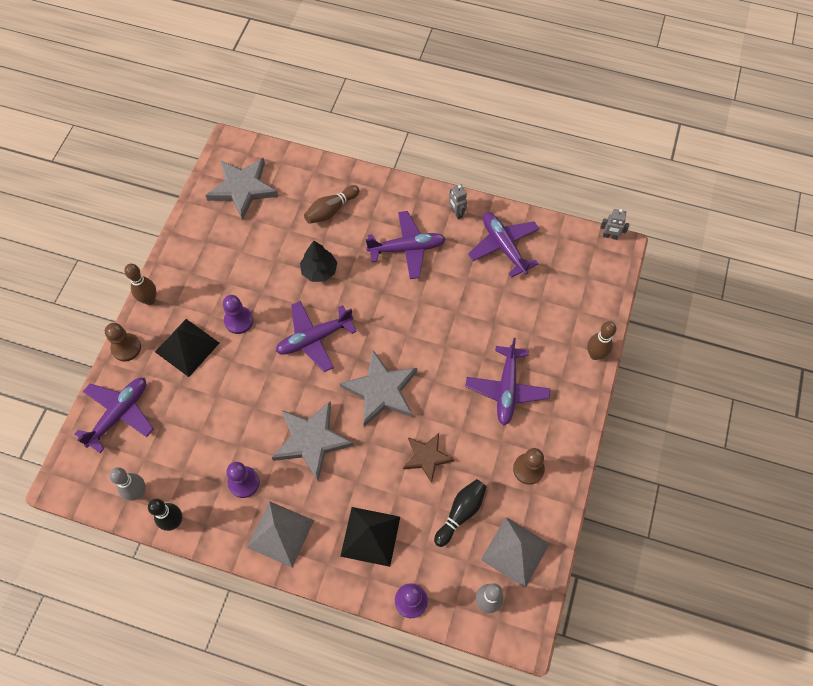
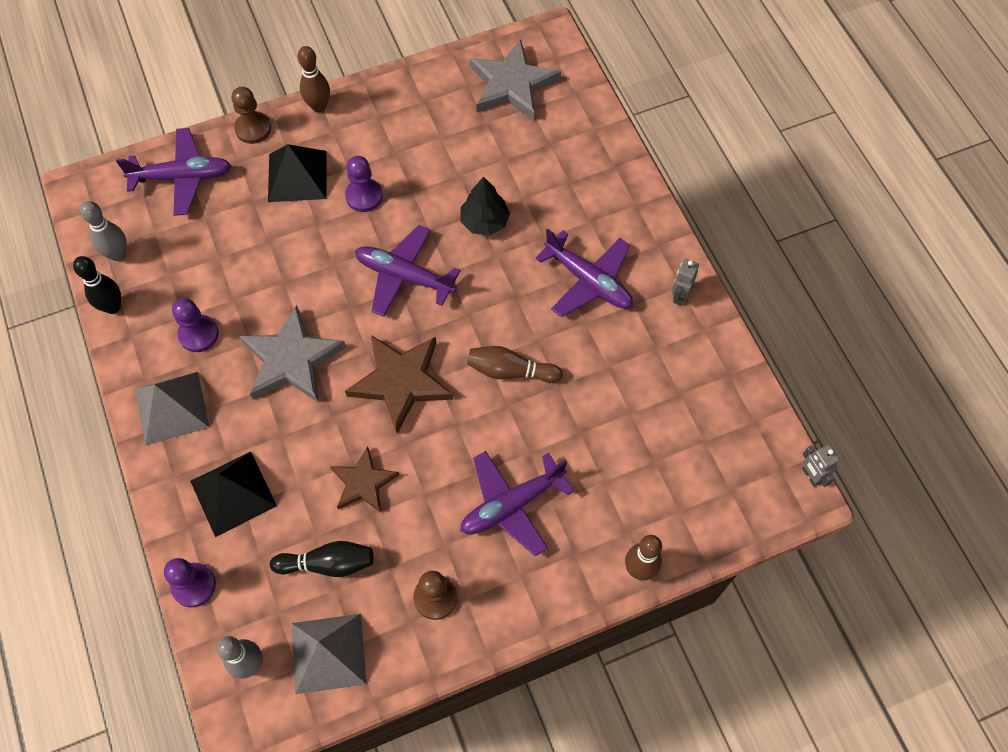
camera: 50 degrees right, 0 degrees up
(331, 210) = (564, 178): brown bowling pin -> brown bowling pin (510, 371)
(381, 390) = (401, 382): grey star -> brown star
(503, 246) = (684, 372): purple plane -> none

